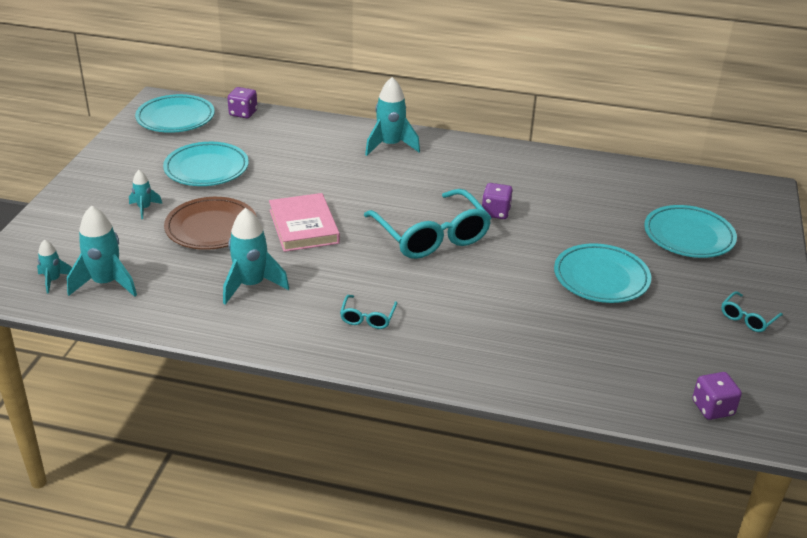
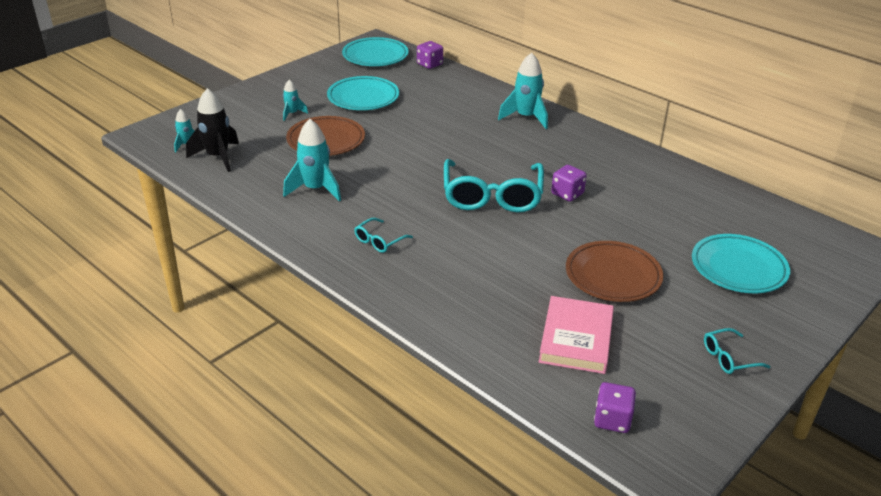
camera: 30 degrees right, 0 degrees up
(106, 283) = (218, 157): turquoise rocket -> black rocket
(304, 226) = (395, 159): pink book -> pink book (576, 339)
(601, 278) = (613, 276): turquoise plate -> brown plate

